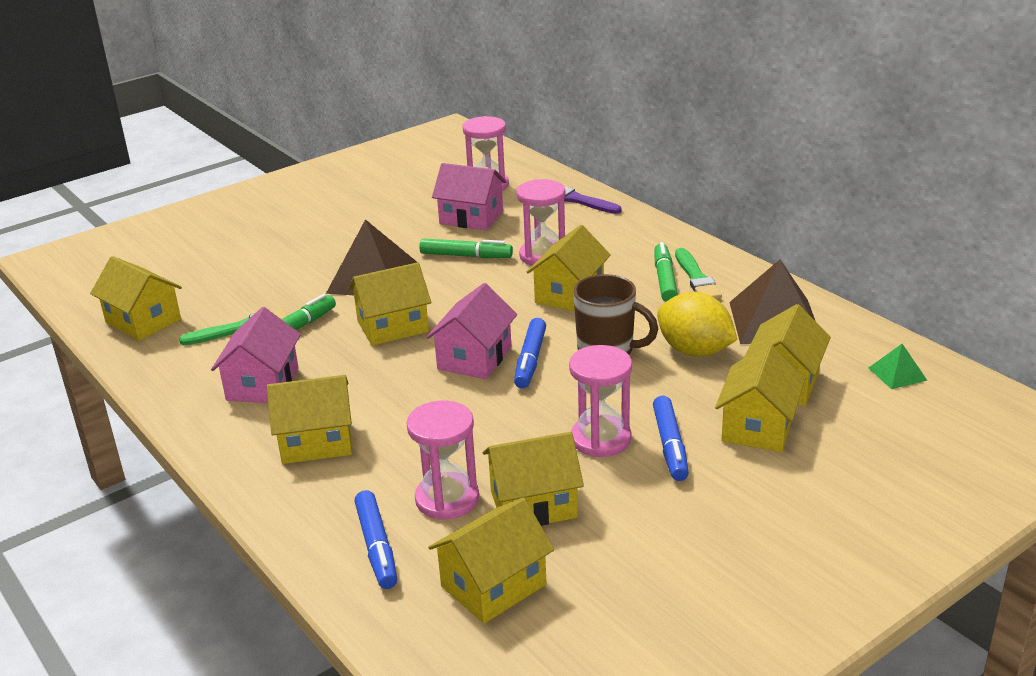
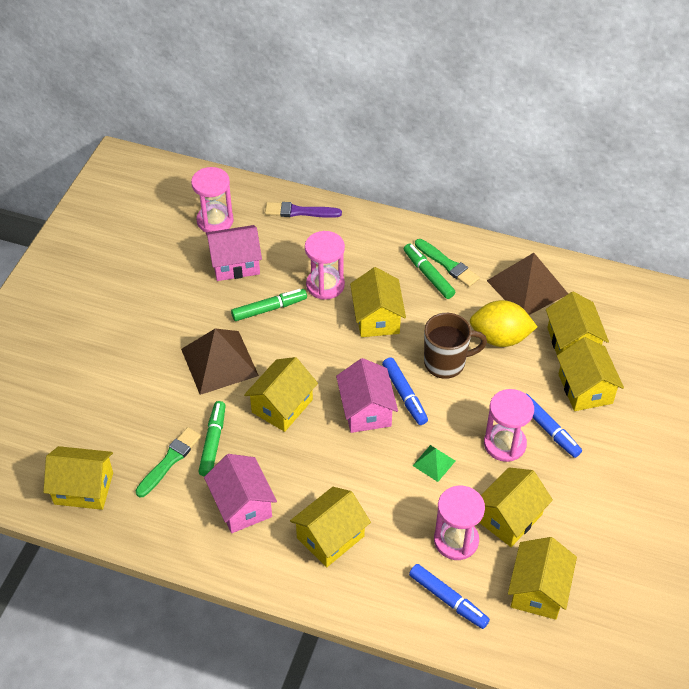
camera: 35 degrees left, 20 degrees up
(897, 374) = (629, 304): green pyramid -> green pyramid (434, 463)

